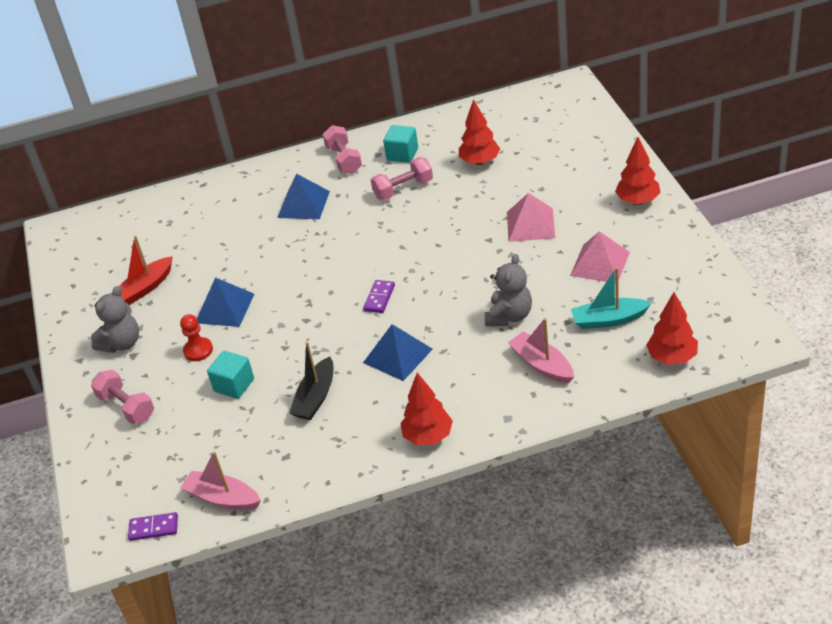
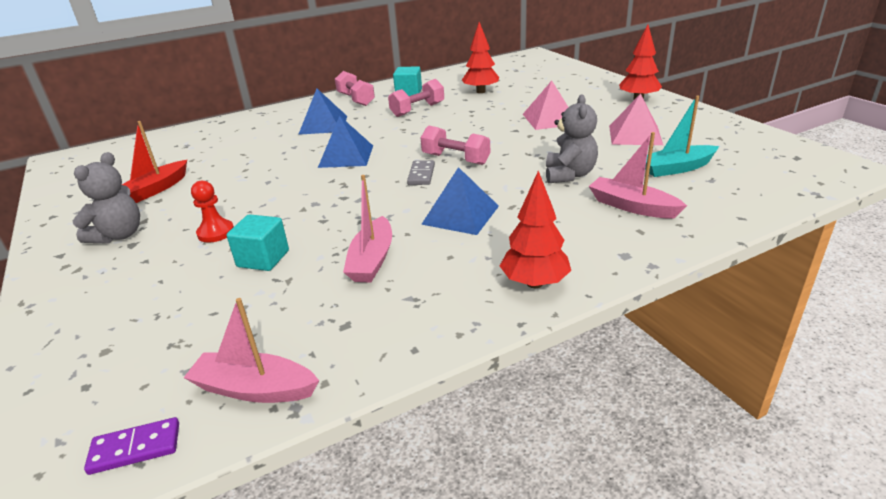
camera: 15 degrees left, 10 degrees down
(126, 407) = (114, 294): pink dumbbell -> pink dumbbell (455, 159)
(224, 308) = (247, 197): blue pyramid -> blue pyramid (346, 156)
(315, 397) = (372, 260): black boat -> pink boat
(379, 298) = (421, 175): purple domino -> grey domino
(672, 357) = (770, 188): red tree -> none

